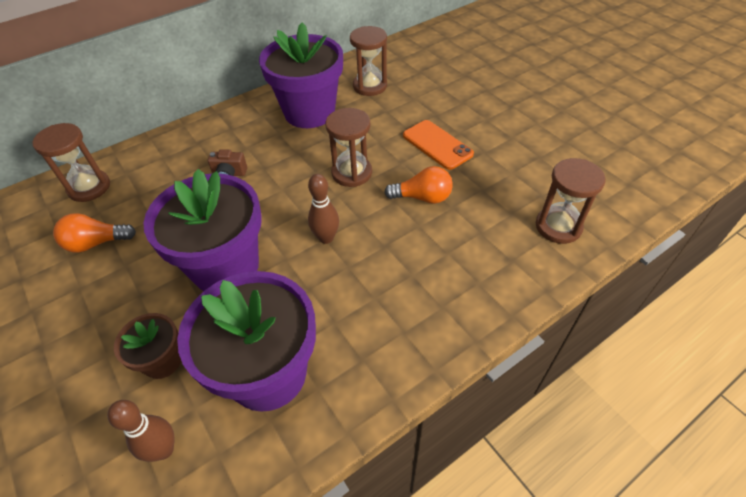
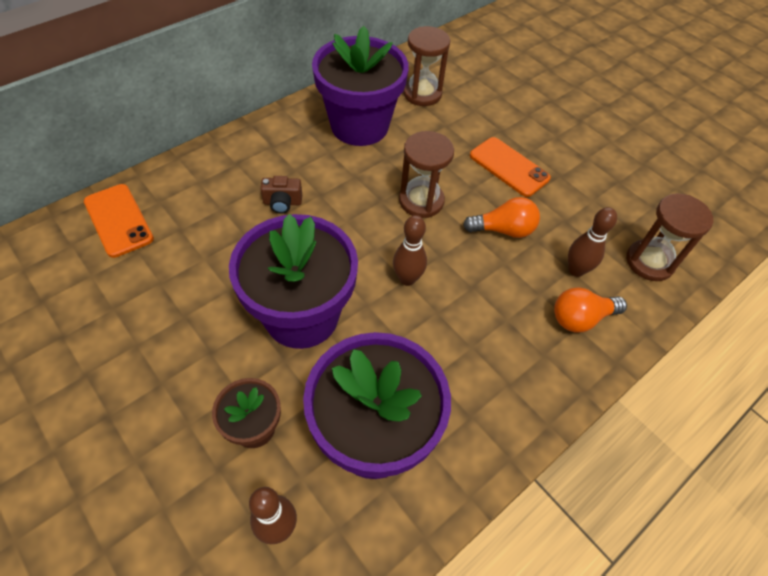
camera: 10 degrees left, 5 degrees up
(89, 187) = (118, 220): brown hourglass -> orange phone
(96, 243) = (144, 290): orange light bulb -> orange light bulb (580, 318)
(485, 233) = (576, 270): none -> brown bowling pin

